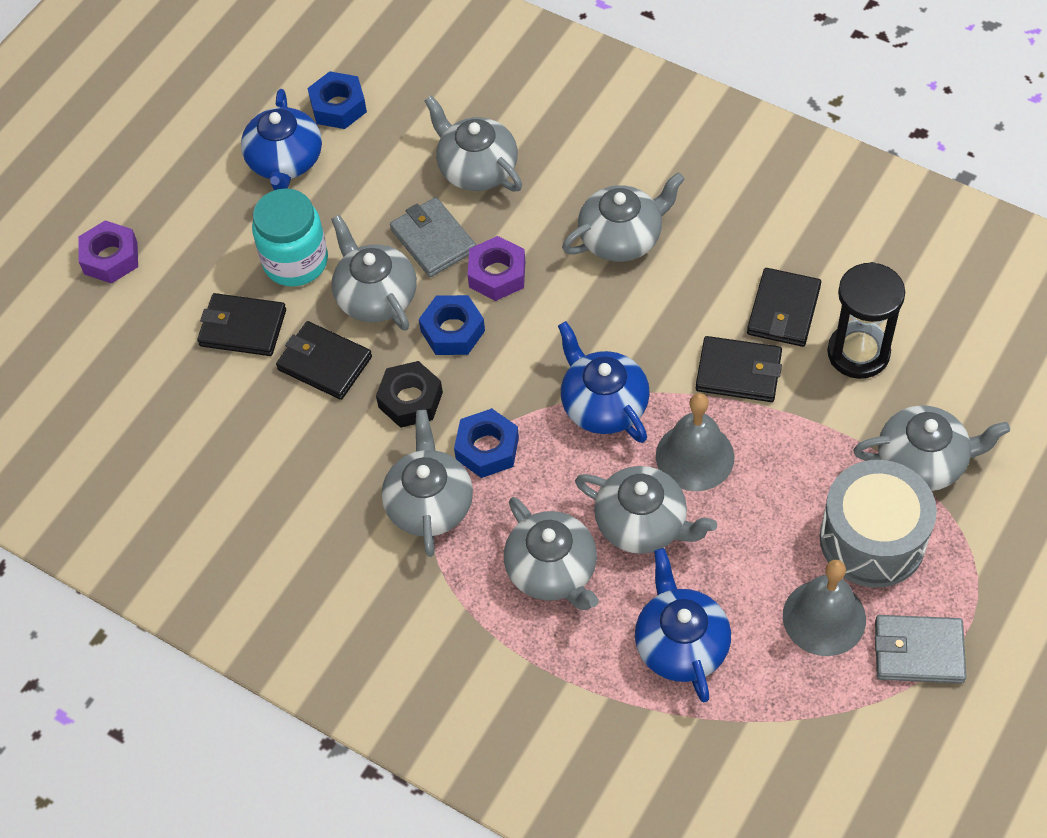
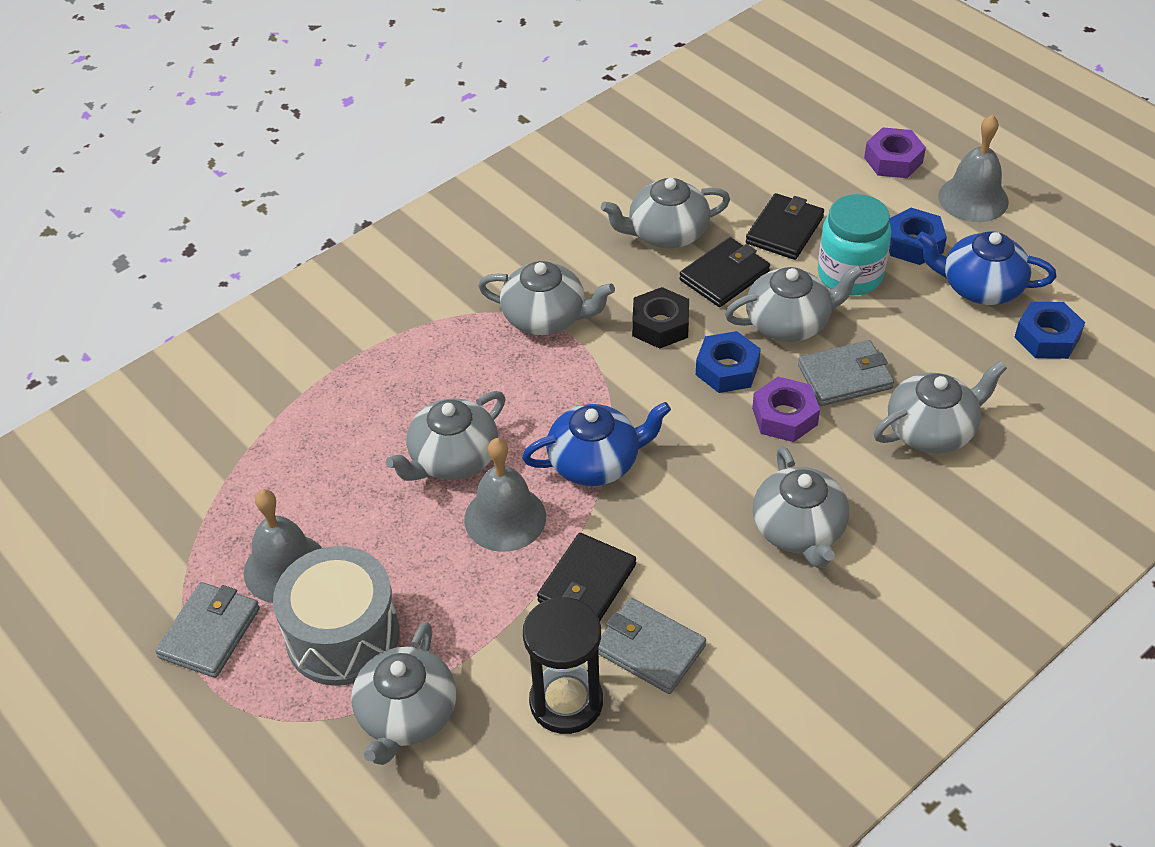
camera: 105 degrees right, 10 degrees down
(158, 184) = (973, 198): none -> grey bell
(487, 448) = (584, 366): blue nut -> blue nut (914, 243)
(552, 570) = (438, 384): grey teapot -> grey teapot (666, 233)
(681, 644) = (321, 454): blue teapot -> none
(783, 310) = (649, 649): black wallet -> grey wallet

